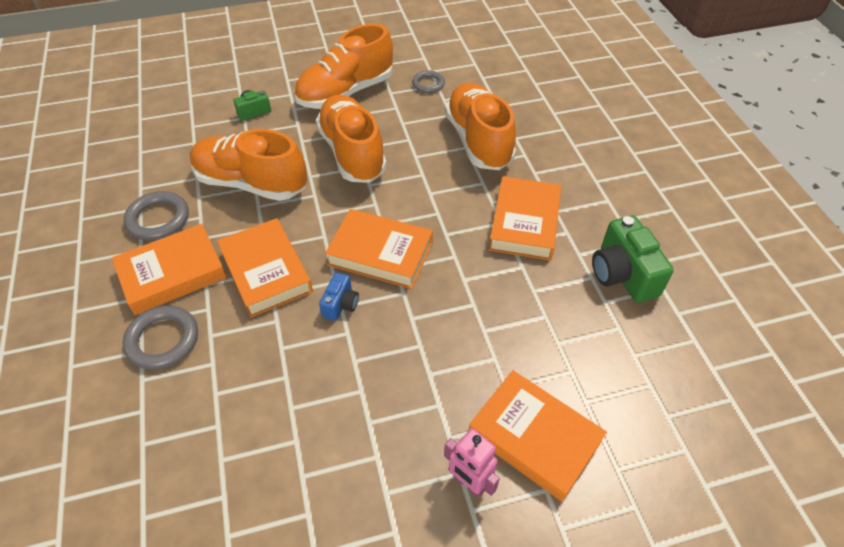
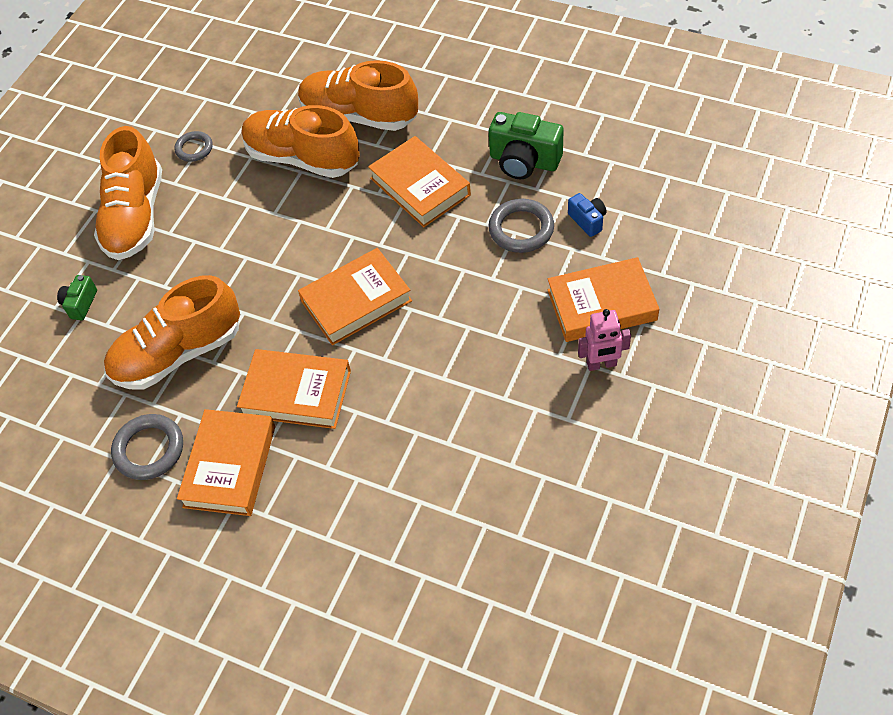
camera: 45 degrees left, 5 degrees up
(163, 340) = (299, 505): grey ring -> grey ring (521, 229)
(341, 304) = (382, 358): blue camera -> blue camera (587, 220)
(352, 153) = (221, 256): orange shoe -> orange shoe (359, 116)

